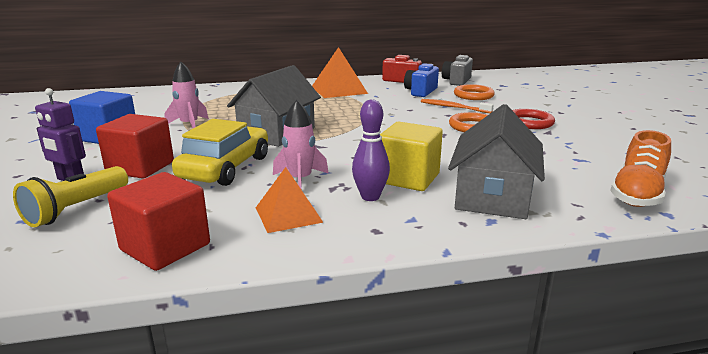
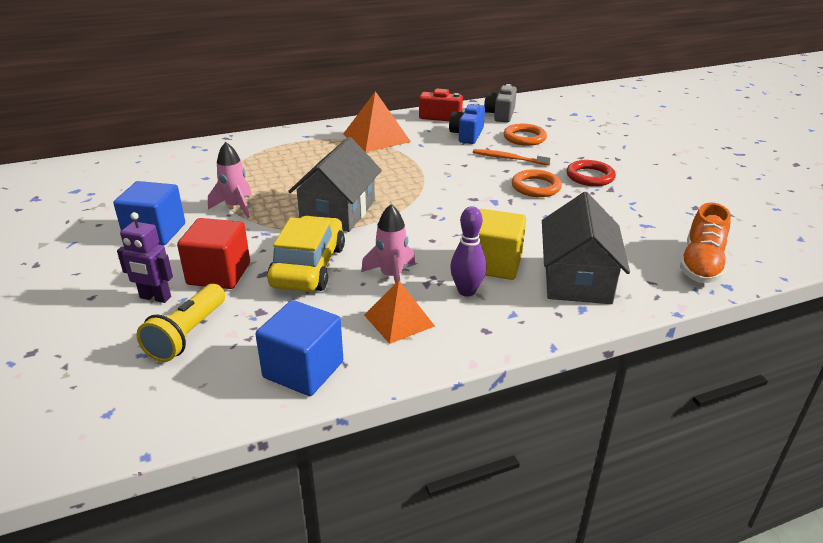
camera: 10 degrees left, 10 degrees up
(165, 247) = (303, 370): red cube -> blue cube

